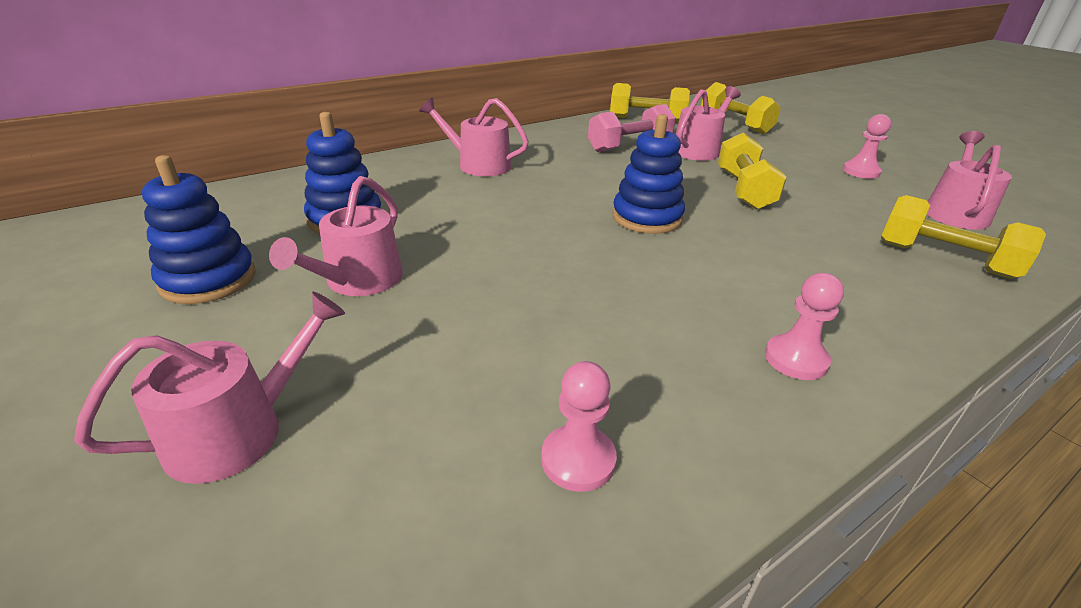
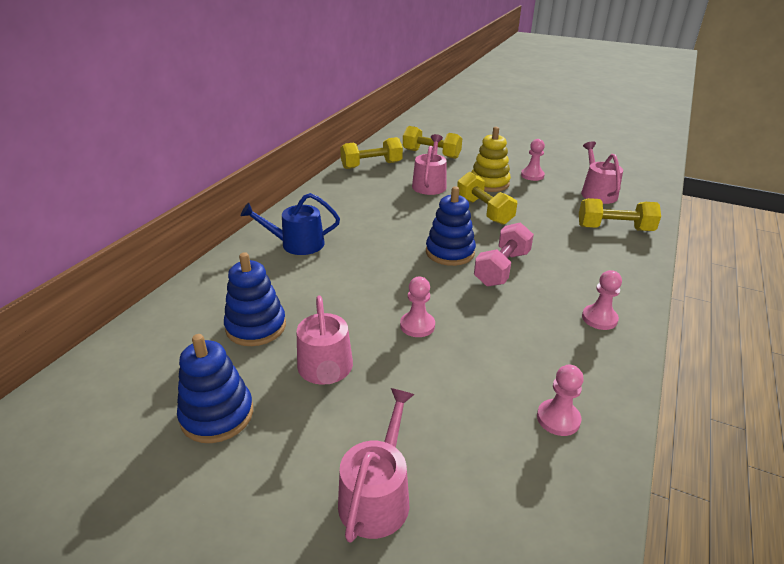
camera: 30 degrees left, 0 degrees up
(478, 165) = (297, 244): pink watering can -> blue watering can
(514, 275) = (417, 325): none -> pink pawn
(629, 146) = (383, 194): pink dumbbell -> pink dumbbell (502, 268)
(784, 166) = (489, 183): none -> yellow stacking toy

